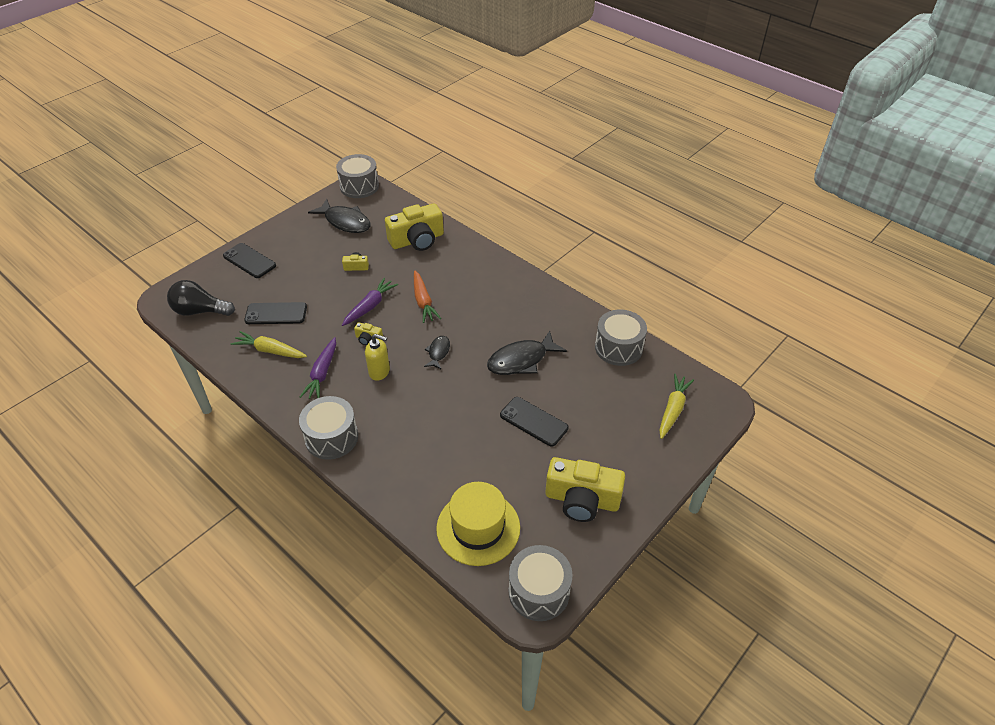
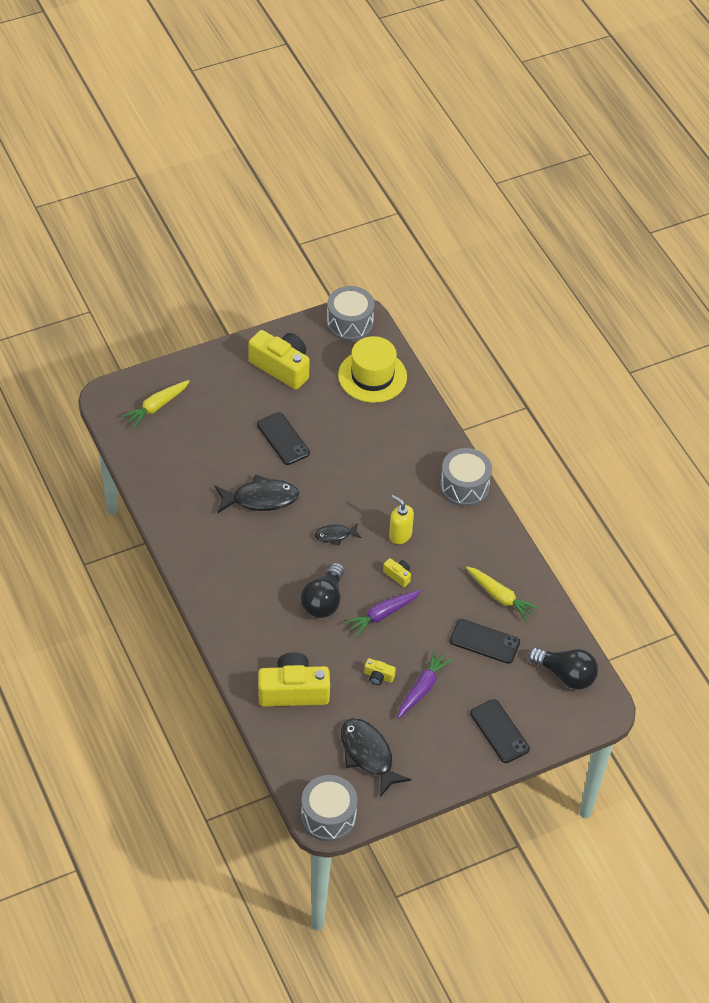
camera: 160 degrees left, 5 degrees up
(322, 373) = (455, 552): purple carrot -> purple carrot (422, 688)
(423, 301) = (324, 601): orange carrot -> black light bulb
(438, 352) = (335, 535): black fish -> black fish turned 45 degrees clockwise
(618, 348) = (160, 478): grey drum -> none

